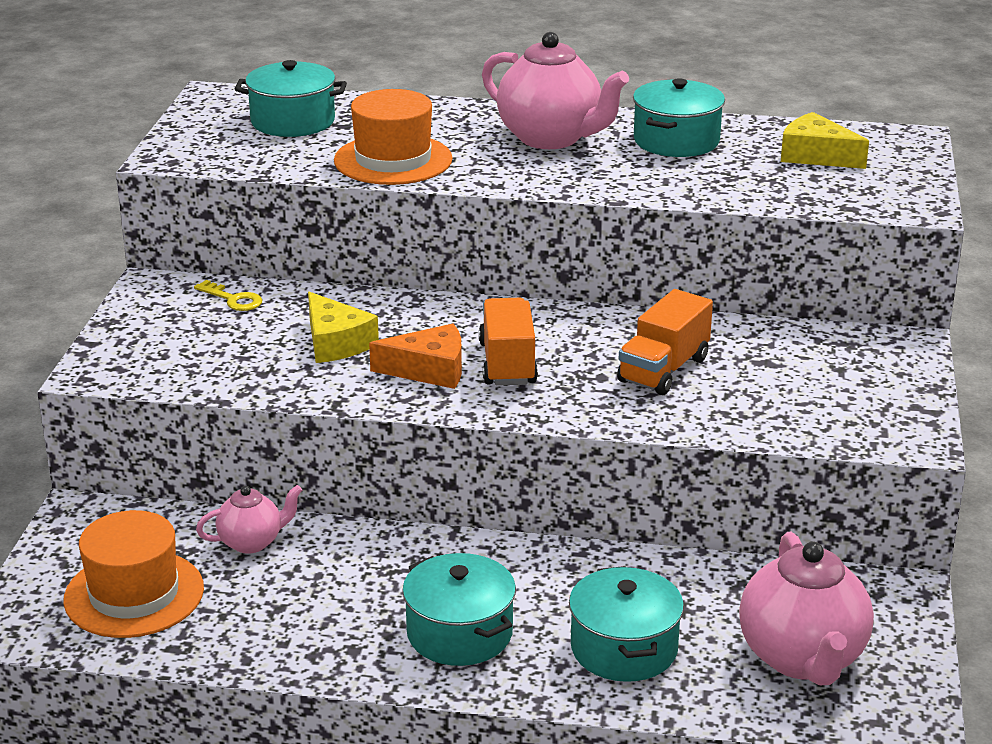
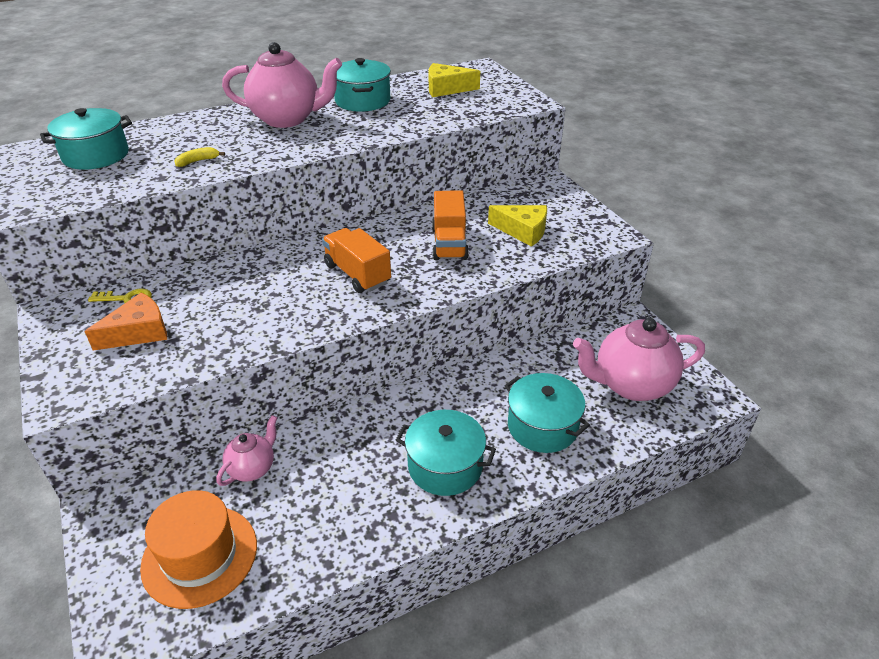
camera: 35 degrees left, 10 degrees up
(336, 343) = (232, 302): yellow cheese -> yellow cheese (523, 231)
(393, 160) = (198, 161): orange hat -> yellow banana
(429, 370) = (313, 297): orange cheese -> orange cheese (138, 332)
(802, 658) = (631, 385): pink teapot -> pink teapot turned 120 degrees clockwise

